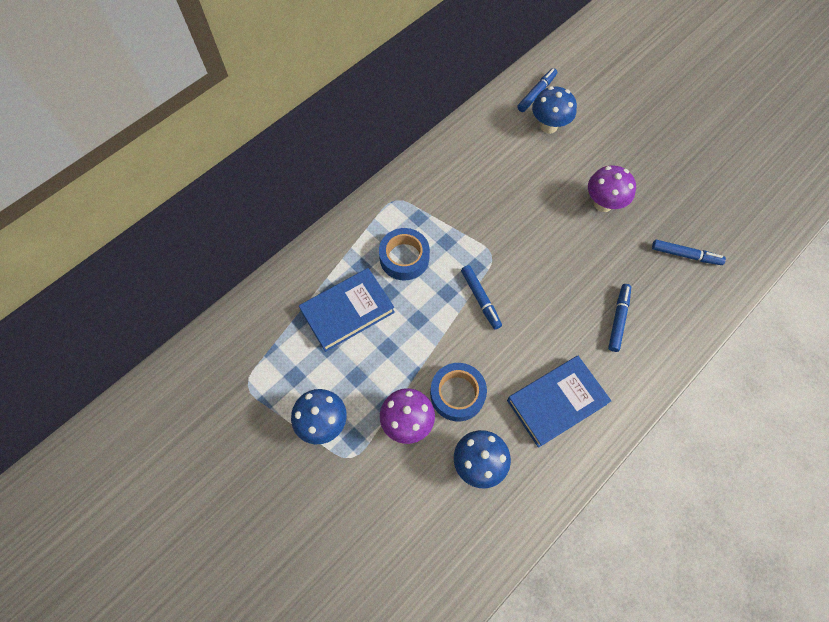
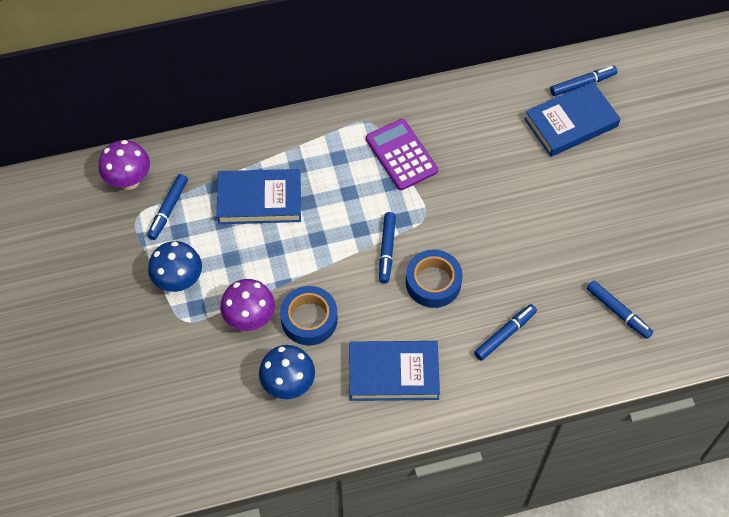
camera: 30 degrees right, 5 degrees down
(272, 362) = (168, 209): none -> blue marker
(404, 258) = (341, 178): blue tape -> blue tape (433, 282)
(439, 214) = (401, 155): none -> purple calculator
(548, 126) = (571, 122): blue mushroom -> blue book
(603, 204) = (570, 223): purple mushroom -> purple mushroom (129, 181)

